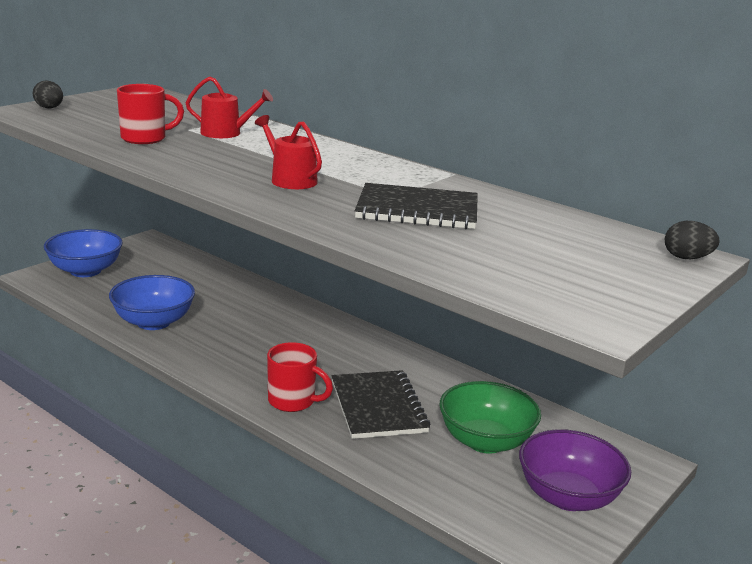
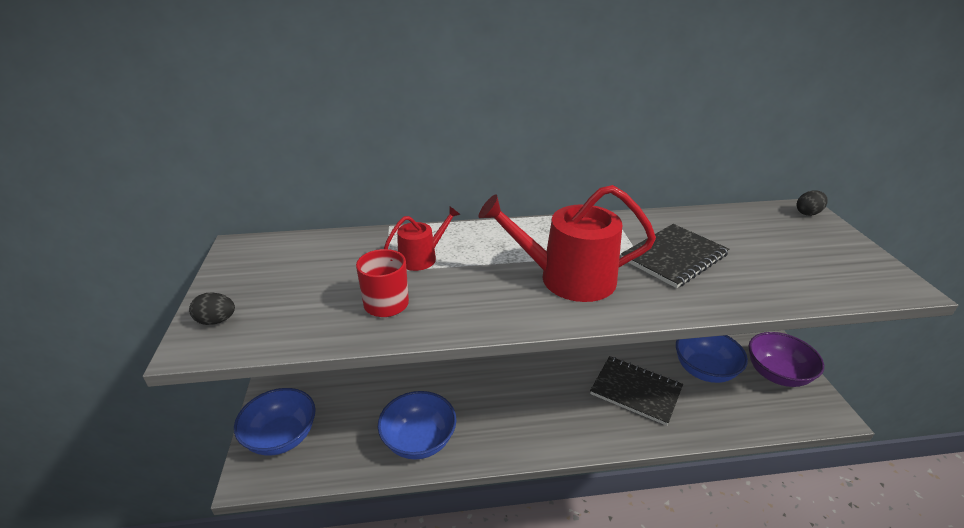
camera: 45 degrees left, 10 degrees up
(290, 179) = (567, 278): red watering can -> red watering can, size x1.86
(293, 401) = (600, 427): red mug -> none
(485, 441) = (704, 370): green bowl -> blue bowl

